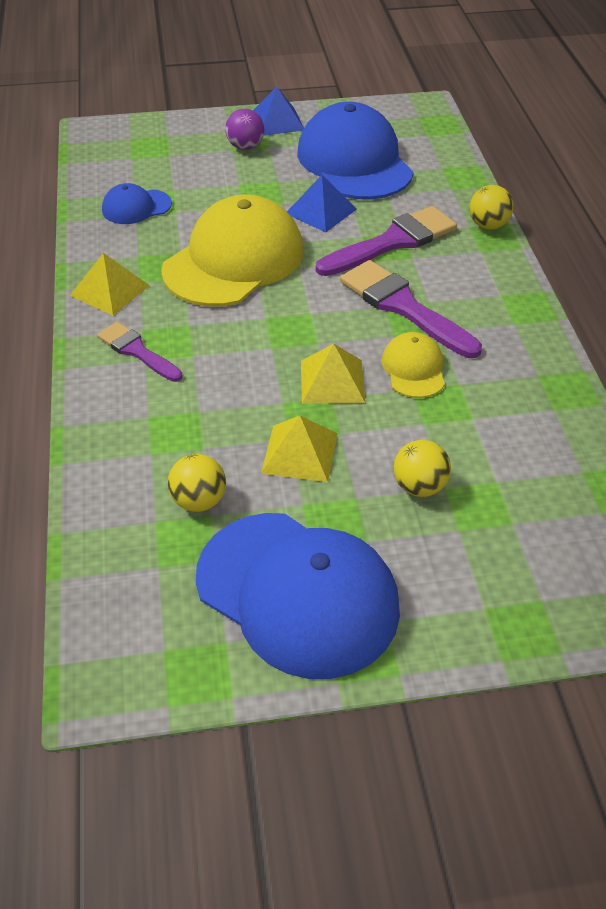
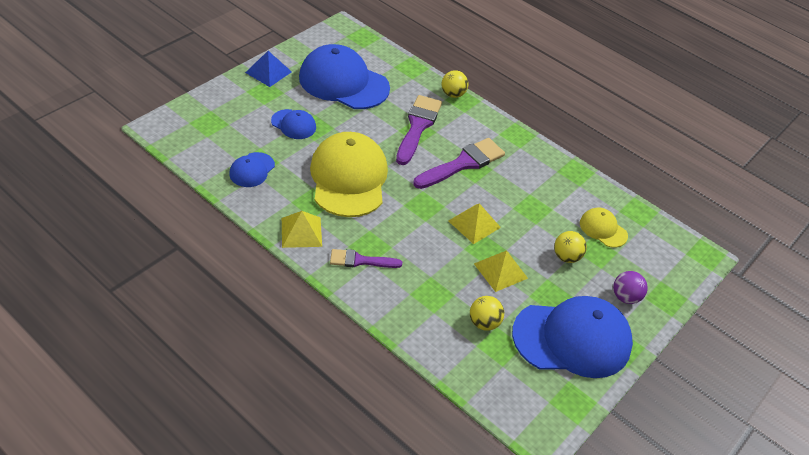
camera: 45 degrees left, 0 degrees up
(239, 181) = (293, 124): none -> blue cap
(245, 147) = (269, 98): purple ball -> purple ball (625, 297)
(321, 211) = (360, 124): blue pyramid -> none
(403, 307) = (463, 164): purple brush -> purple brush turned 135 degrees clockwise
(413, 368) = (502, 196): yellow cap -> yellow cap (603, 229)

